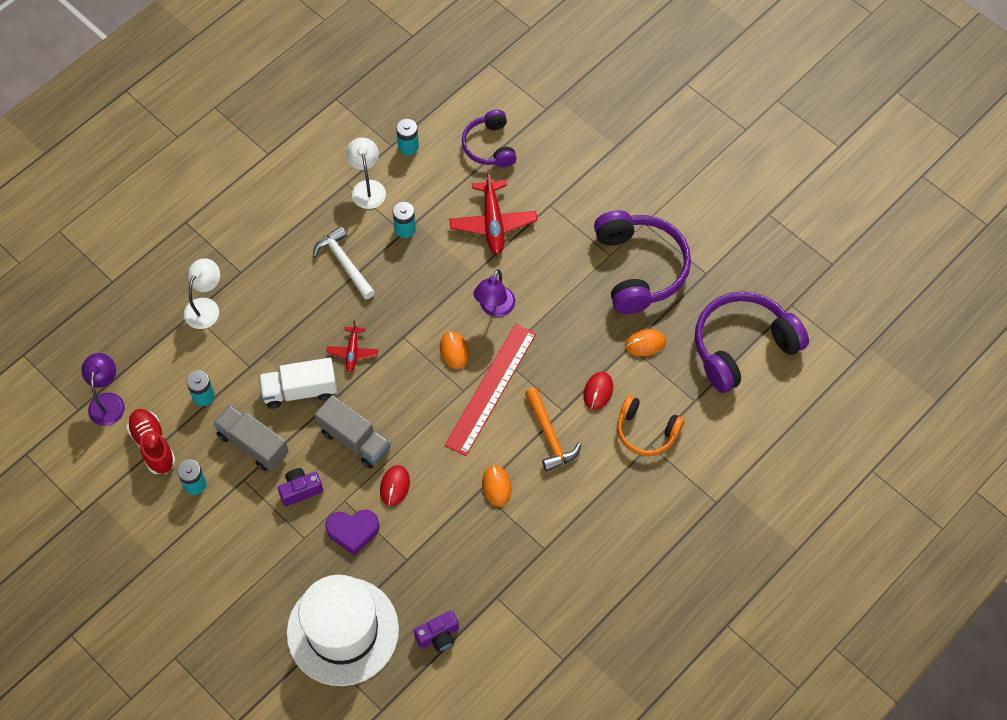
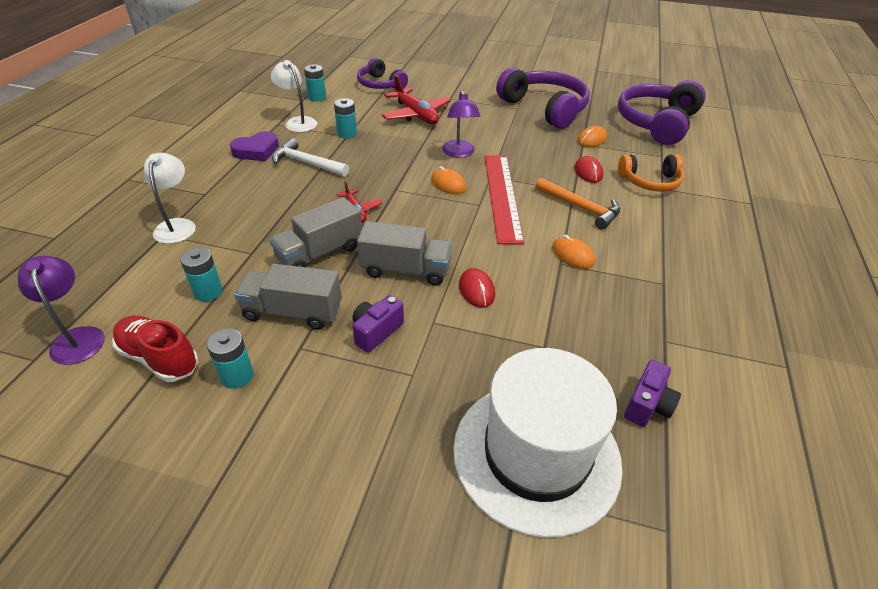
camera: 30 degrees left, 20 degrees down
(300, 391) = (319, 253): white truck -> grey truck
(353, 531) = (464, 345): purple heart -> purple heart (257, 151)

